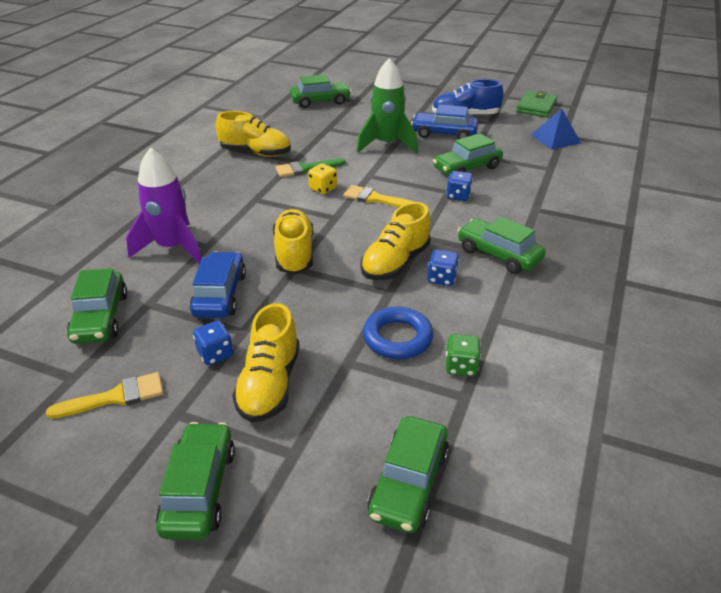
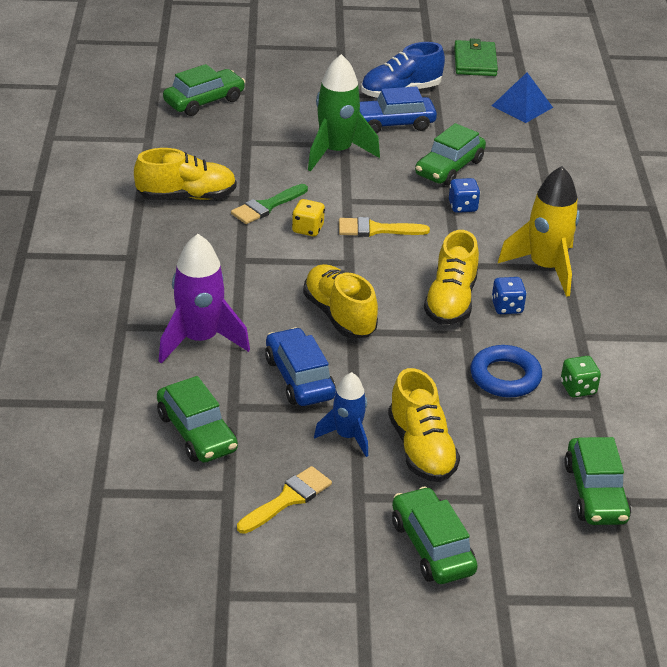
camera: 25 degrees left, 0 degrees up
(215, 354) = (347, 436): blue dice -> blue rocket
(498, 255) = (545, 268): green car -> yellow rocket

